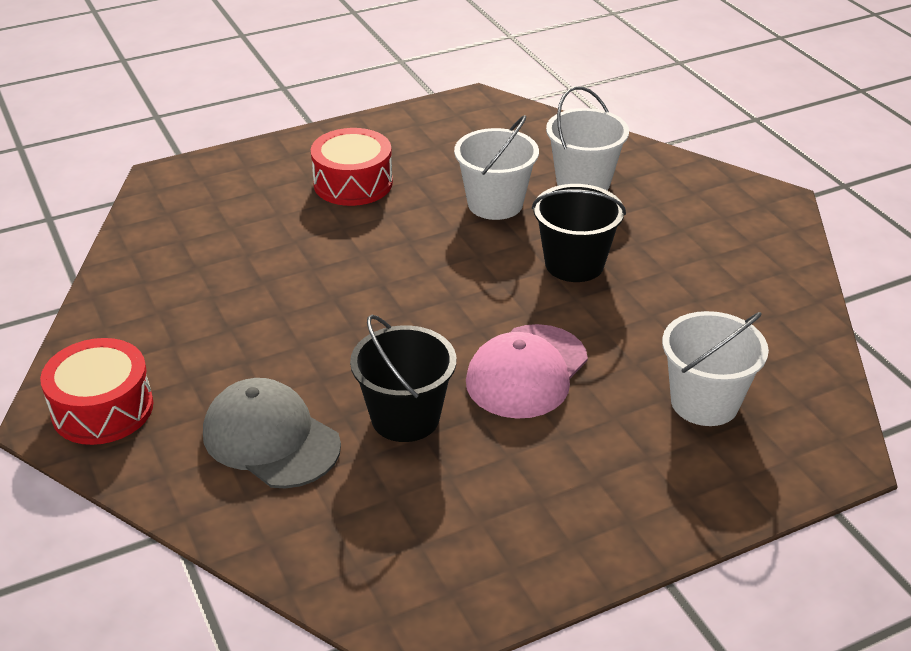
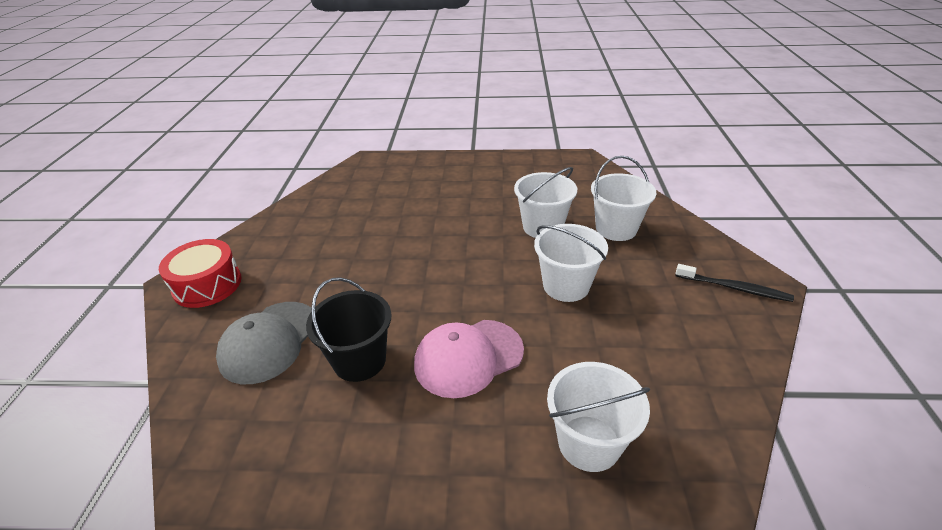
camera: 30 degrees right, 0 degrees up
(271, 439) = (269, 342): grey cap -> grey cap turned 135 degrees counterclockwise
(353, 183) = (464, 190): red drum -> none
(574, 264) = (566, 286): black bucket -> white bucket
(748, 213) = (734, 288): none -> black toothbrush

